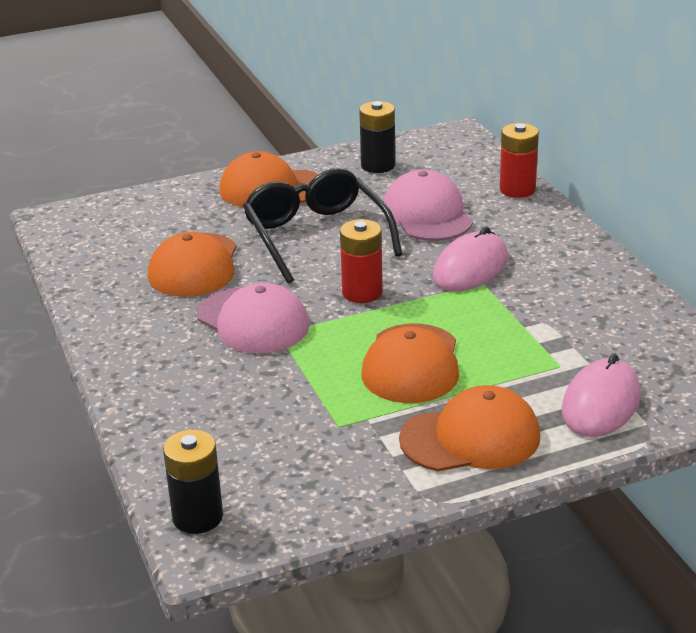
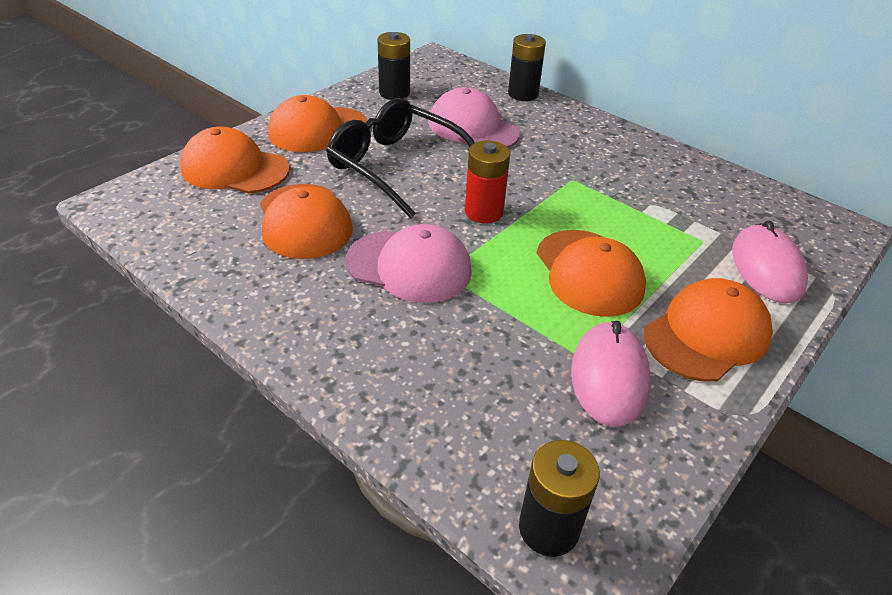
camera: 30 degrees left, 10 degrees up
(169, 210) = (234, 169): none -> orange cap
(470, 268) = (550, 168): pink mouse -> pink mouse (609, 376)
(517, 189) = (523, 94): red battery -> black battery

